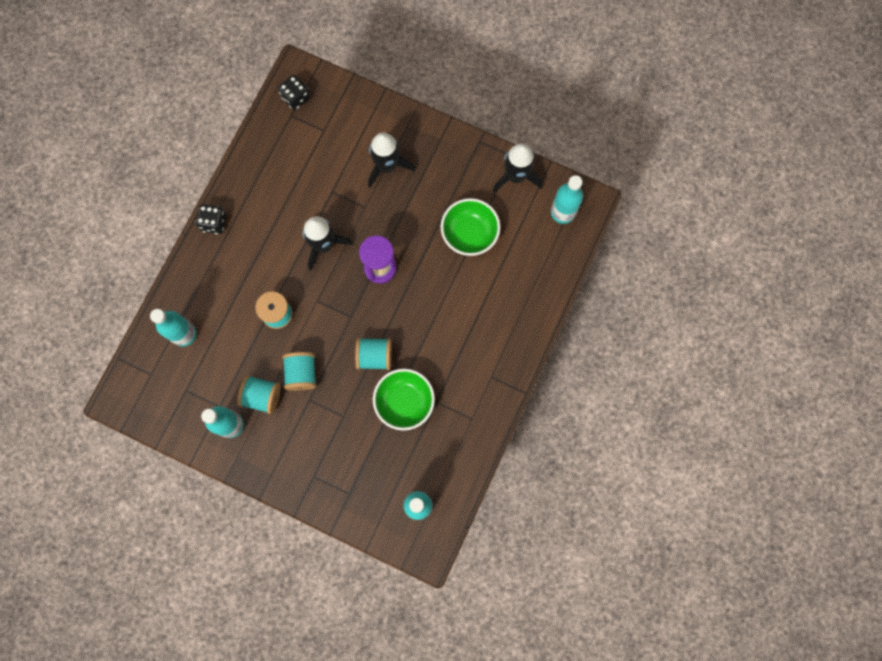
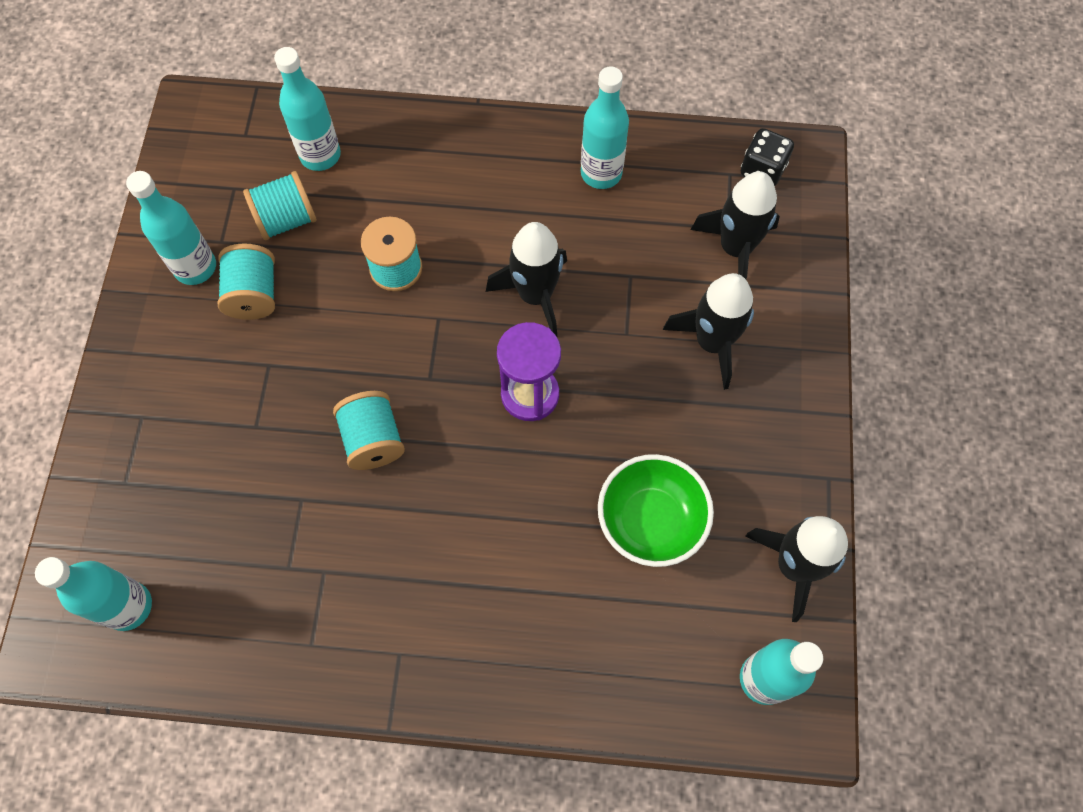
camera: 70 degrees right, 10 degrees down
(214, 223) = (509, 132): black dice -> none
(262, 183) = (601, 173): none -> turquoise bottle
(301, 373) = (308, 338): turquoise spool -> turquoise spool (286, 220)
(337, 132) = (735, 248): none -> black rocket
(404, 402) = (307, 517): green bowl -> none

